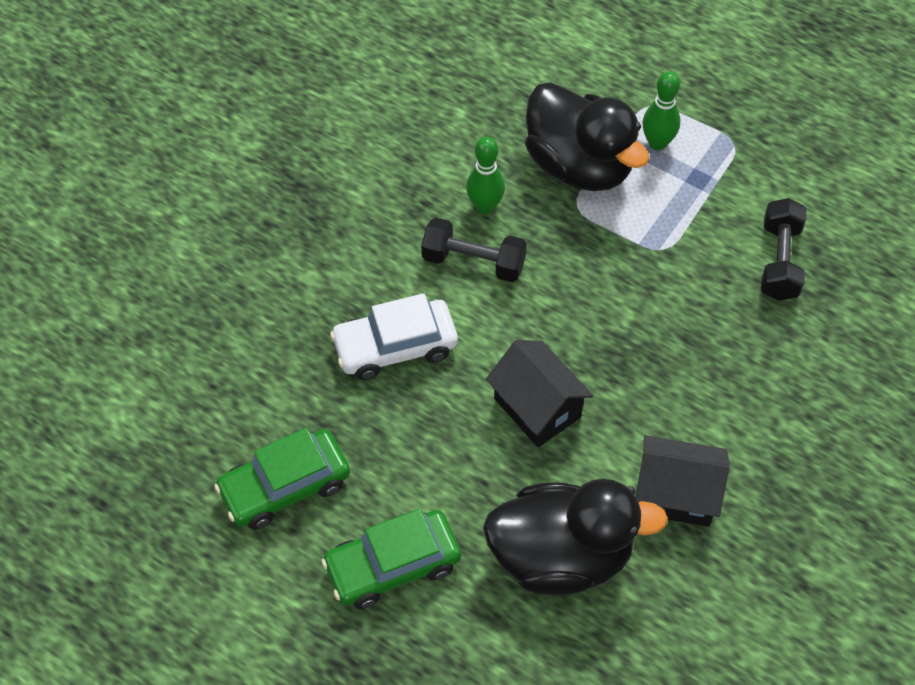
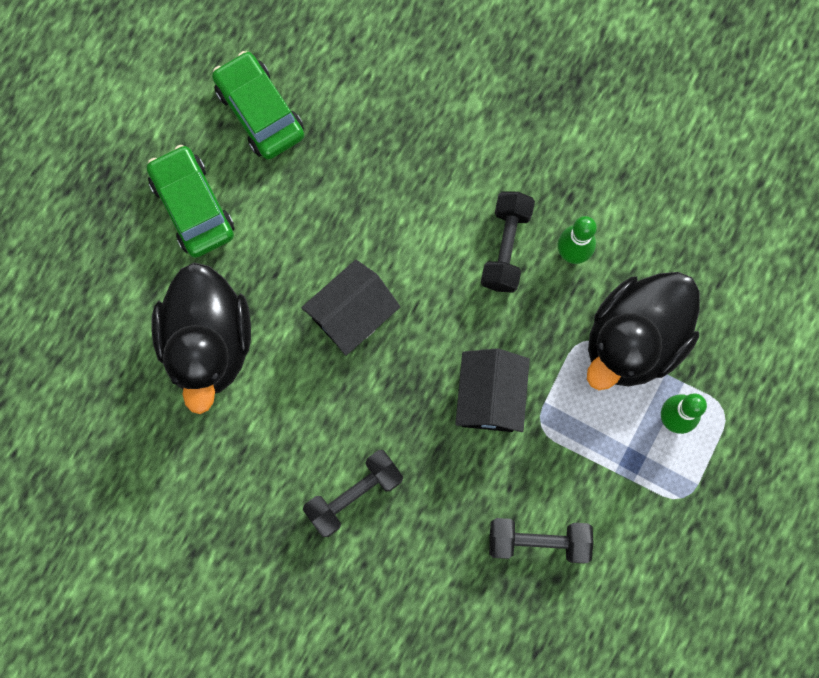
camera: 85 degrees right, 20 degrees up
(395, 347) = (405, 186): white car -> none
(675, 494) = (274, 441): black house -> black house (490, 397)
(735, 420) = (354, 495): none -> black dumbbell

